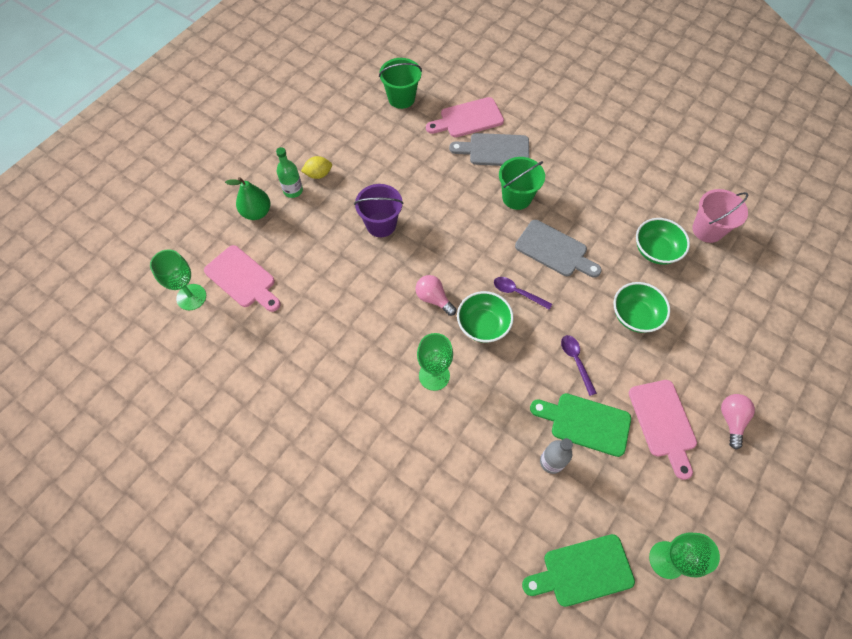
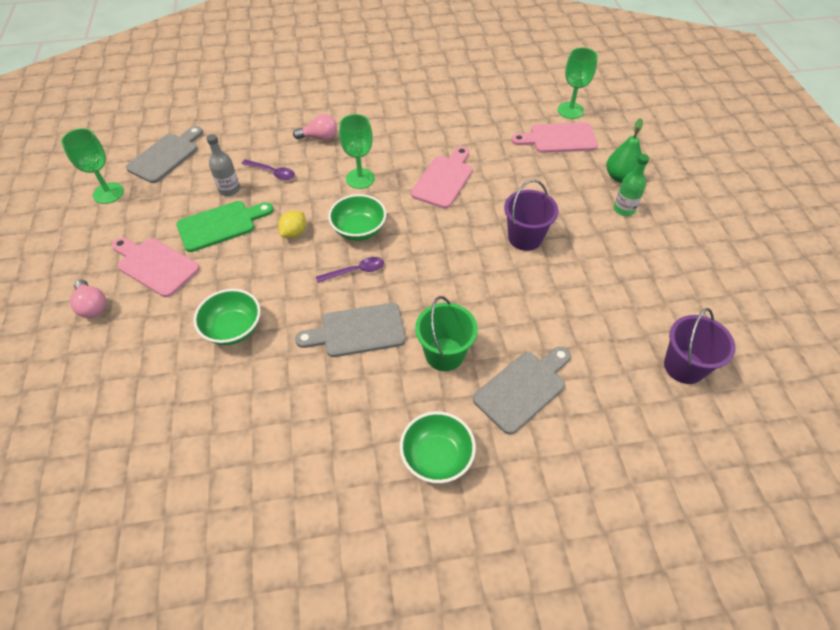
camera: 135 degrees right, 10 degrees down
(318, 174) = (628, 235): yellow lemon -> yellow lemon (294, 233)
(401, 98) = (684, 366): green bucket -> purple bucket
(433, 299) = (416, 219): pink light bulb -> pink light bulb (319, 137)
(468, 119) = (594, 403): pink cutting board -> pink cutting board (444, 179)
(576, 361) = (260, 257): purple spoon -> purple spoon (273, 173)
(582, 571) = (166, 156): green cutting board -> grey cutting board
(655, 250) = (255, 411): green bowl -> green bowl (437, 457)
(707, 230) = (208, 487): pink bucket -> none

